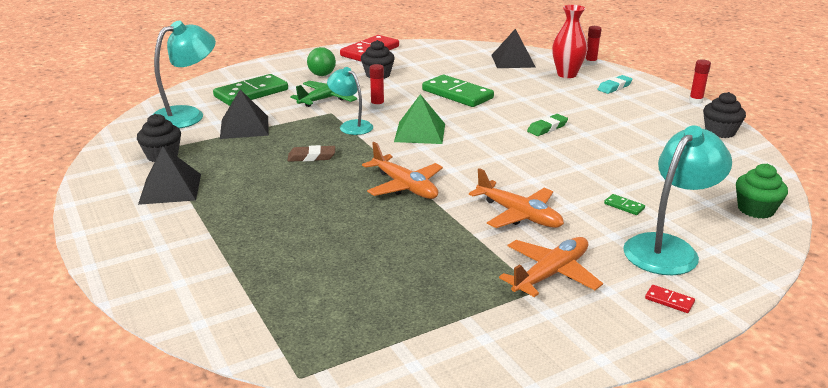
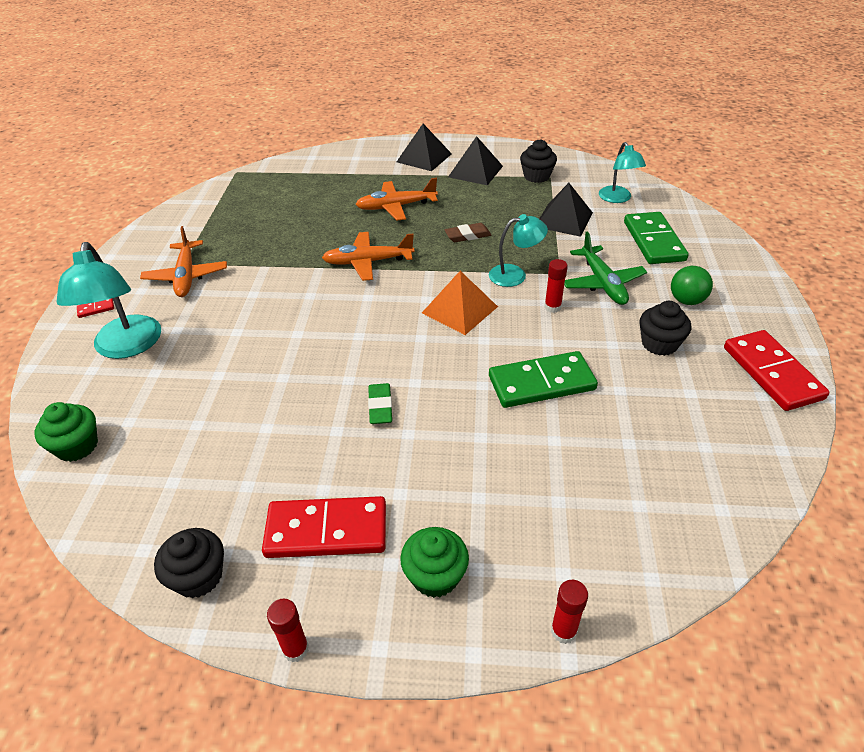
camera: 125 degrees right, 15 degrees up
(187, 115) = (617, 198): turquoise lamp -> turquoise lamp, size x0.62
(311, 157) = (468, 235): brown eraser -> brown eraser turned 45 degrees clockwise
(420, 132) = (459, 309): green pyramid -> orange pyramid
(513, 61) = (640, 517): black pyramid -> black pyramid (424, 157)
(518, 214) = (261, 298): orange plane -> orange plane (396, 207)
(567, 74) = (532, 550): red vase -> none
(614, 87) = (435, 576): turquoise eraser -> green cupcake
(624, 206) = (196, 362): green domino -> none
(641, 114) = (326, 530): none -> red domino

